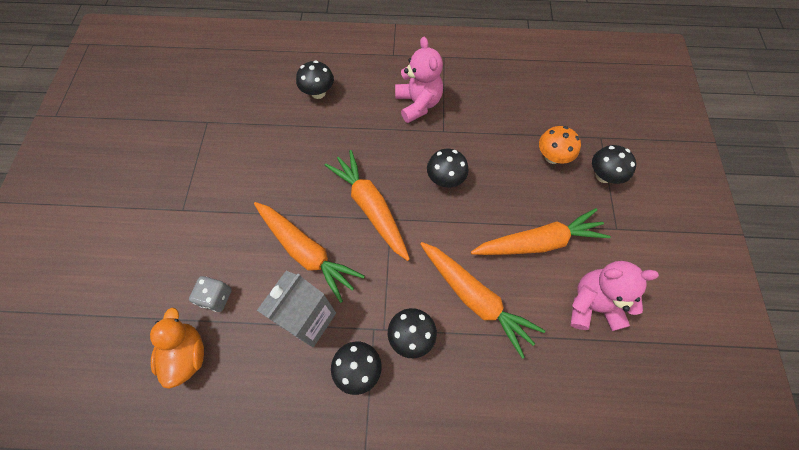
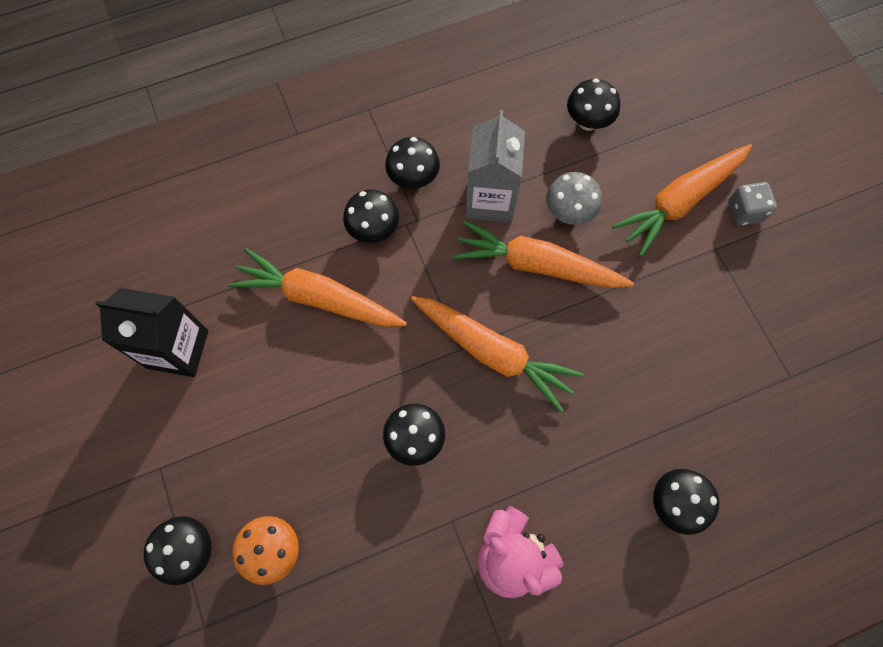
camera: 155 degrees right, 5 degrees up
(187, 354) = (588, 121): orange duck -> black mushroom
(216, 297) = (600, 179): grey dice -> grey dice (745, 211)
(258, 281) = (569, 212): none -> grey mushroom
(538, 242) = (261, 401): orange carrot -> orange carrot (680, 202)
(592, 305) = (178, 349): pink teddy bear -> black carton

